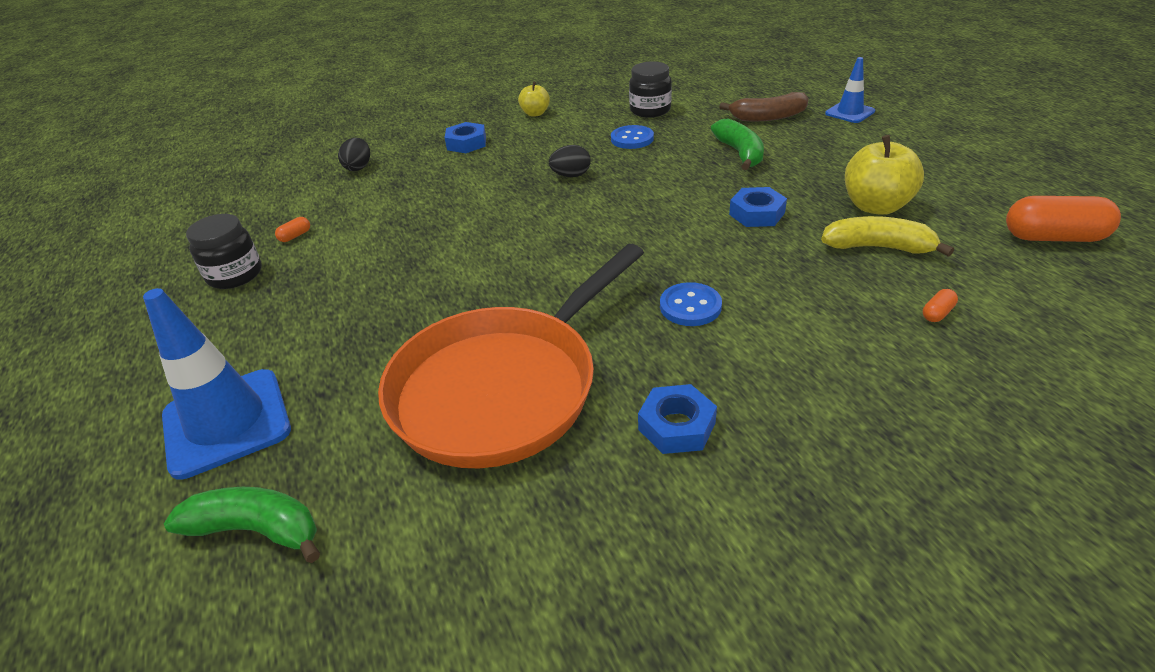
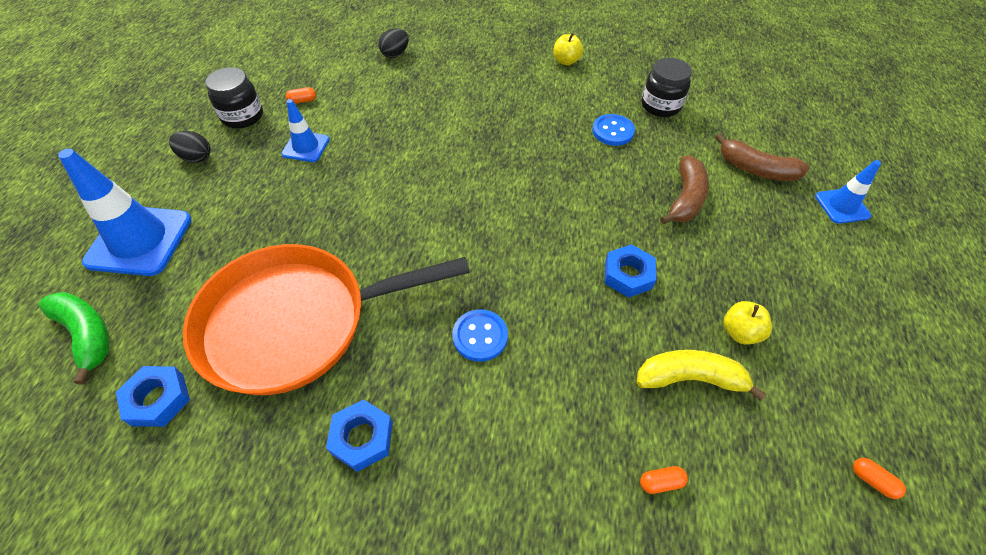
camera: 30 degrees right, 15 degrees up
(344, 265) = (306, 147): none -> blue traffic cone
(466, 143) = (486, 68): blue nut -> blue nut (158, 399)
(571, 175) = (527, 146): black egg -> black egg (196, 157)
(740, 153) = (685, 198): green banana -> brown banana
(876, 206) = (740, 332): yellow apple -> yellow apple, size x0.58
(878, 247) = (690, 378): yellow banana -> yellow banana turned 45 degrees counterclockwise
(1053, 237) = (872, 480): orange capsule -> orange capsule, size x0.43

